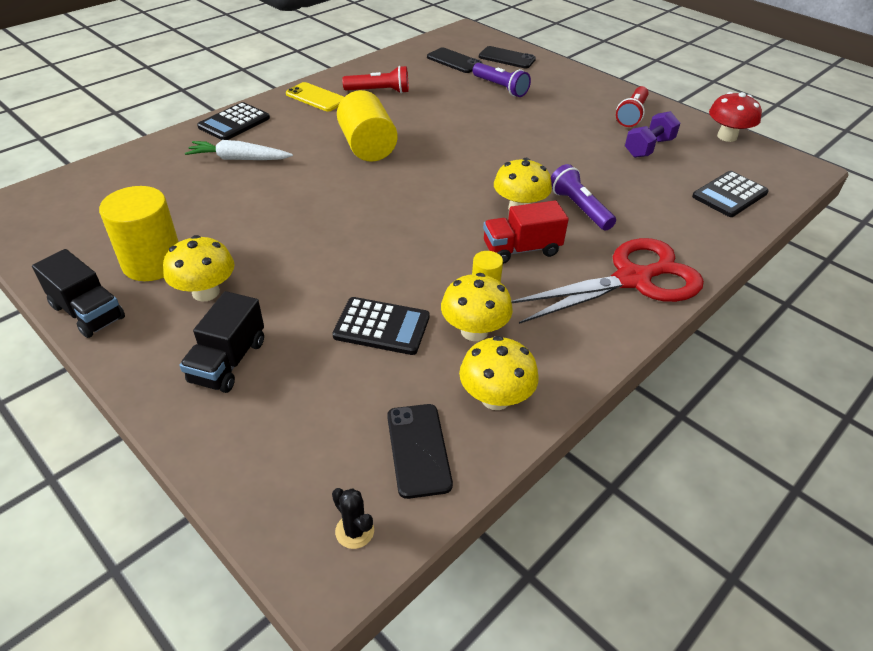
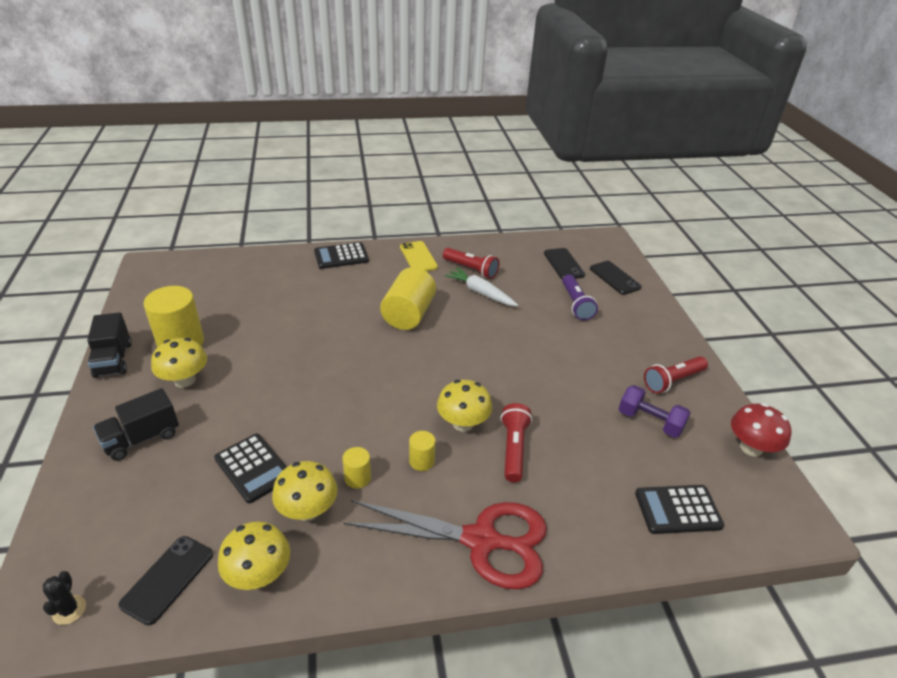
camera: 35 degrees right, 5 degrees down
(239, 159) = (313, 287): white carrot -> white carrot (480, 292)
(521, 249) = (422, 461): red truck -> yellow cylinder
(579, 208) = (513, 449): purple flashlight -> red flashlight
(648, 148) = (650, 422): purple dumbbell -> purple dumbbell turned 45 degrees clockwise

